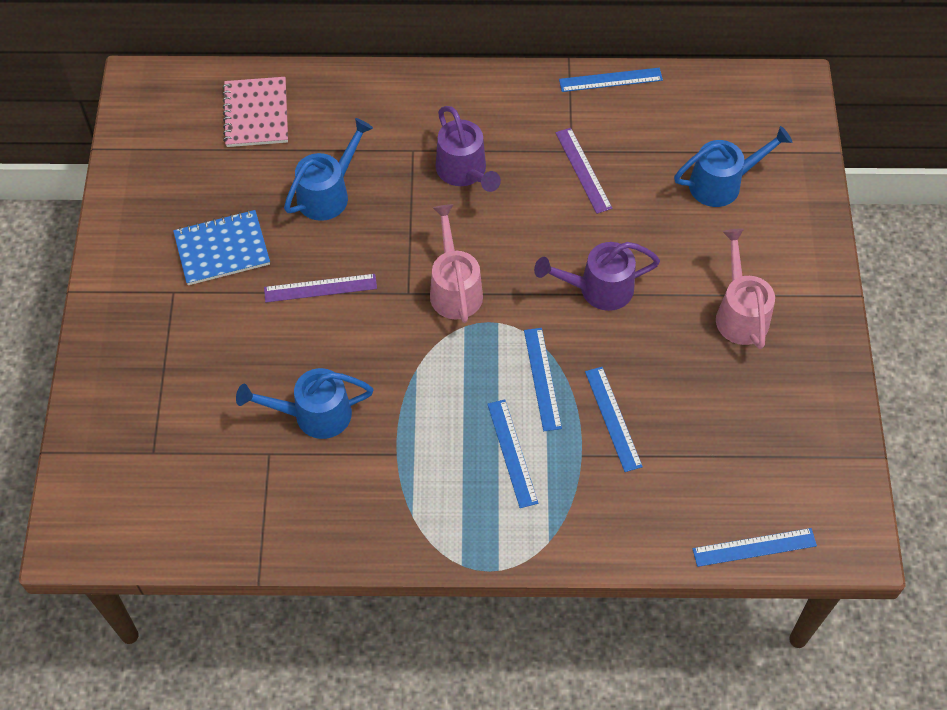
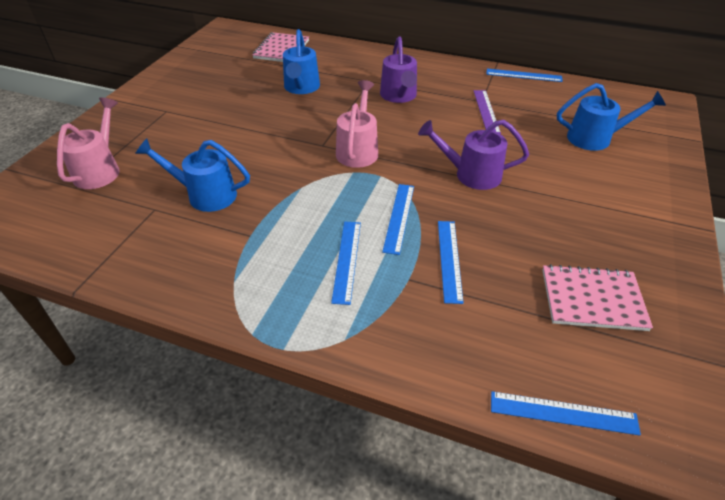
camera: 20 degrees right, 15 degrees down
(222, 249) = (213, 99): blue notebook -> none
(320, 288) = (262, 129): purple ruler -> none
(328, 193) = (301, 88): blue watering can -> blue watering can turned 120 degrees clockwise
(739, 312) = (592, 216): pink watering can -> pink watering can (100, 170)
(758, 422) = (592, 299): none -> pink notebook

